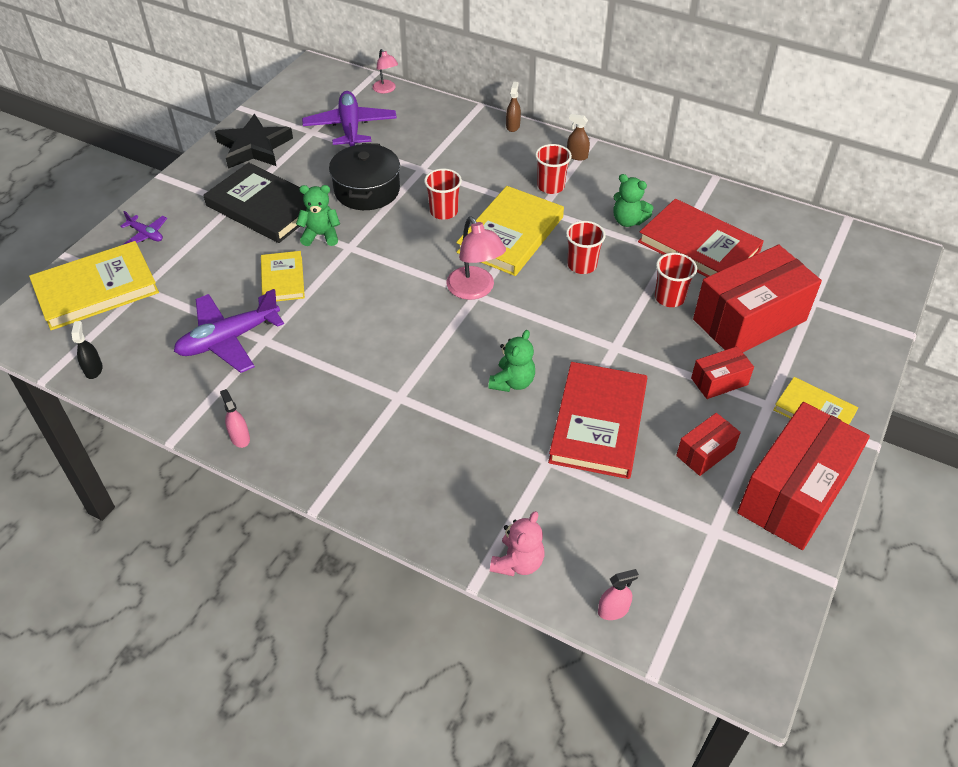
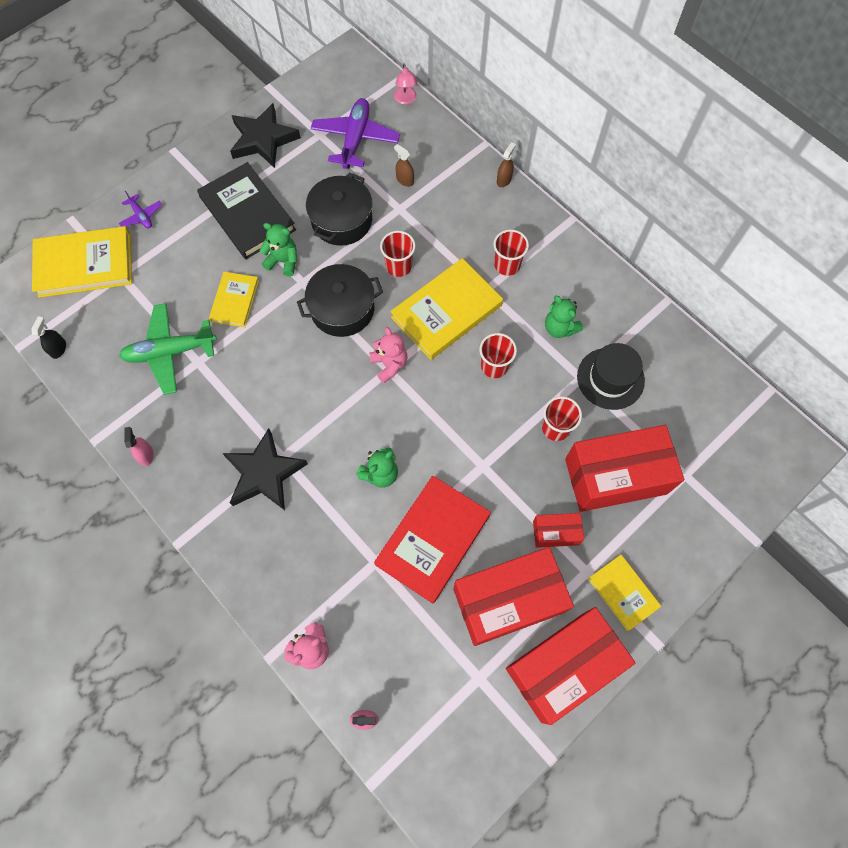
camera: 20 degrees right, 20 degrees up
(228, 339) = (170, 352): purple plane -> green plane
(385, 417) = (264, 473): none -> black star
(402, 258) = (342, 309): none -> black pot
(475, 290) = (389, 364): pink lamp -> pink teddy bear
(577, 156) = (547, 235): brown spray bottle -> brown spray bottle (405, 180)
(698, 246) = (610, 378): red book -> black hat
(705, 452) = (508, 600): red box -> red box, size x2.13

